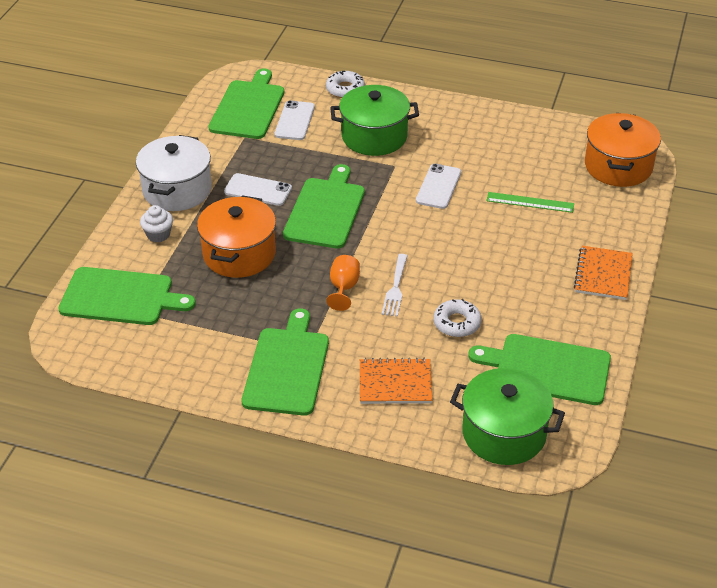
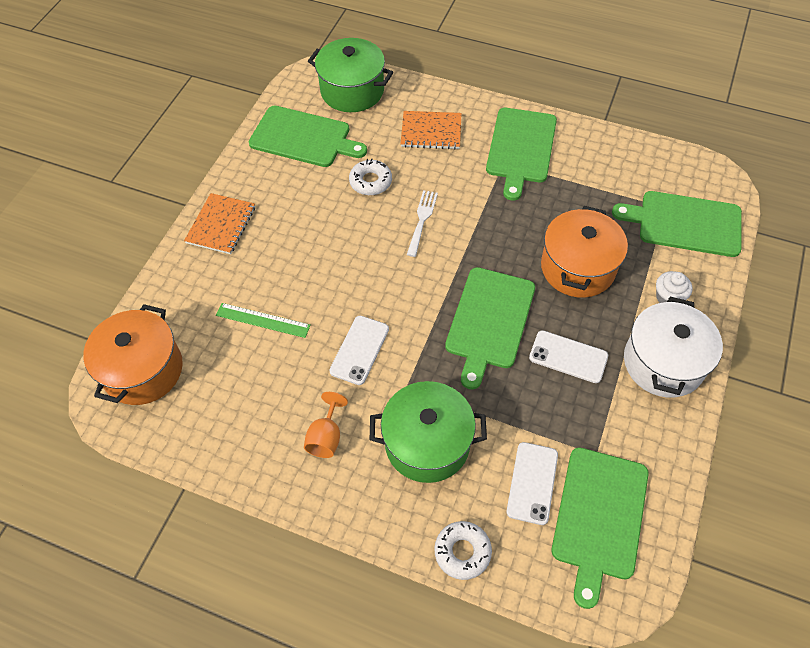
camera: 175 degrees left, 15 degrees up
(344, 288) = (471, 223): orange goblet -> orange goblet (326, 437)

